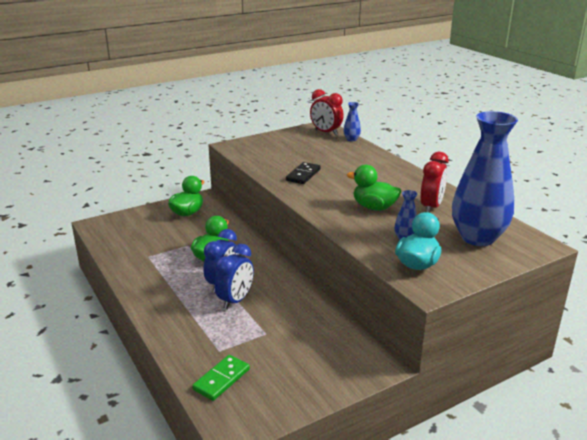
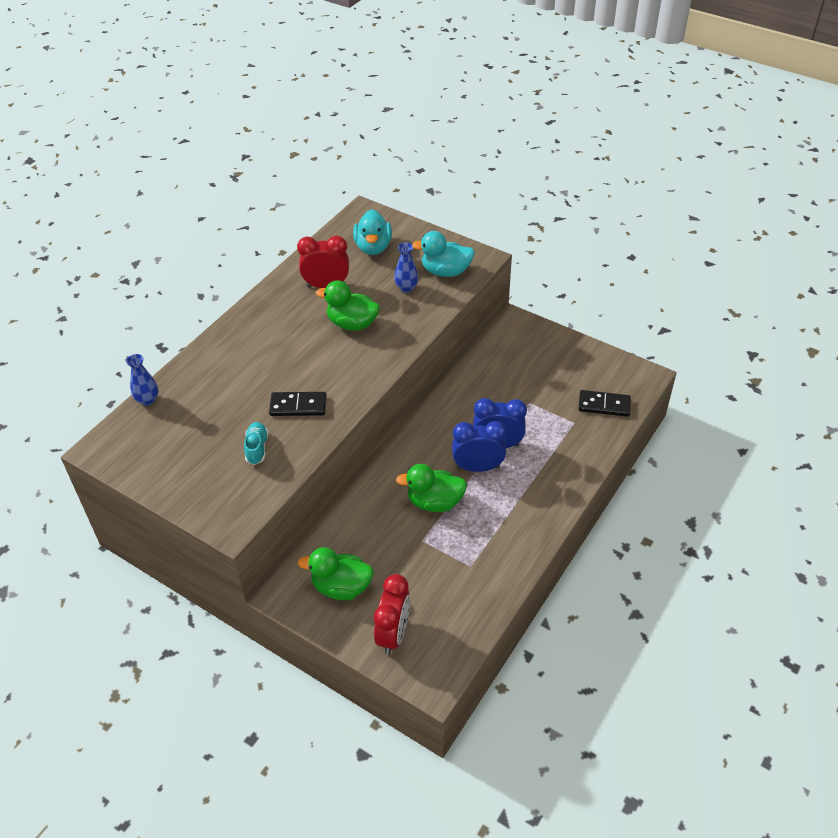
camera: 115 degrees left, 20 degrees up
(221, 379) = (604, 405): green domino -> black domino
(279, 159) = (257, 448): none -> turquoise shoe
(326, 132) = (128, 436): red clock -> red clock (393, 634)
(374, 207) = (352, 324): green duck -> green duck turned 105 degrees clockwise
(477, 237) = (373, 247): blue vase -> turquoise duck

